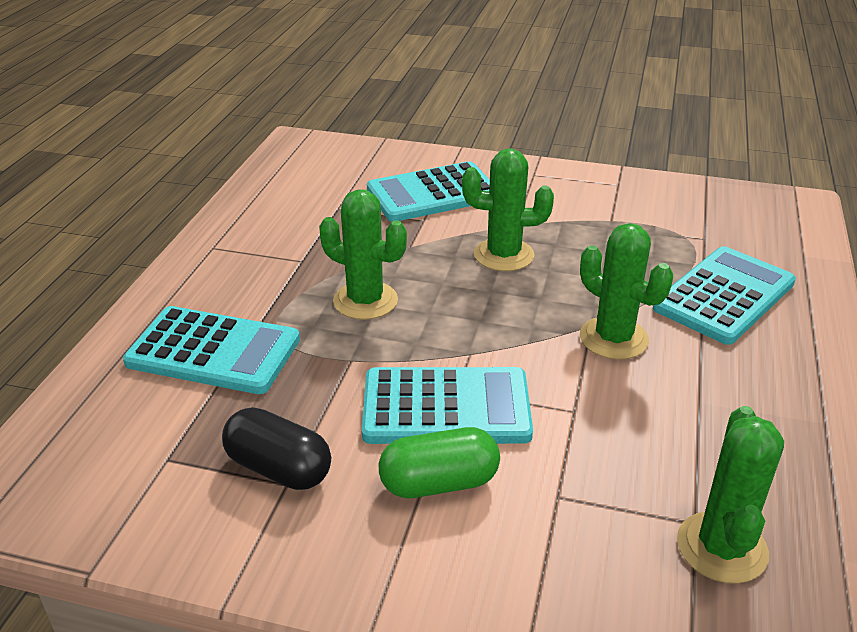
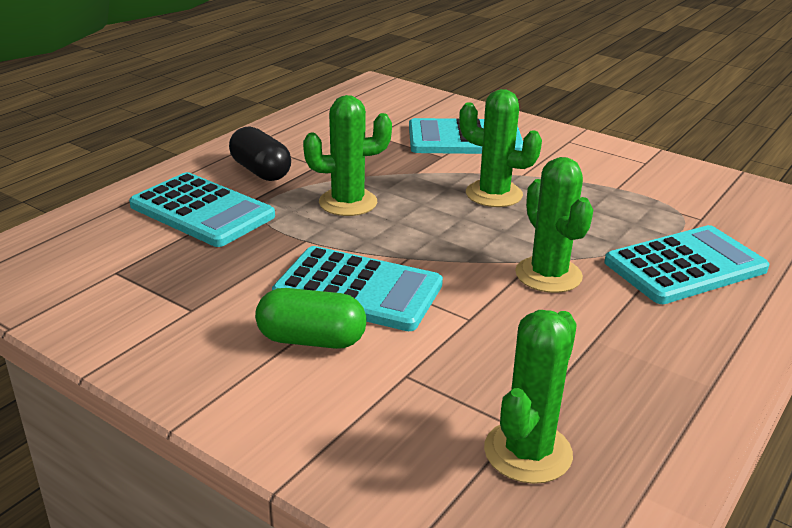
camera: 20 degrees right, 5 degrees down
(279, 468) = (192, 298): black capsule -> black capsule (260, 171)
(365, 301) = (348, 202): green cactus -> green cactus turned 60 degrees counterclockwise

